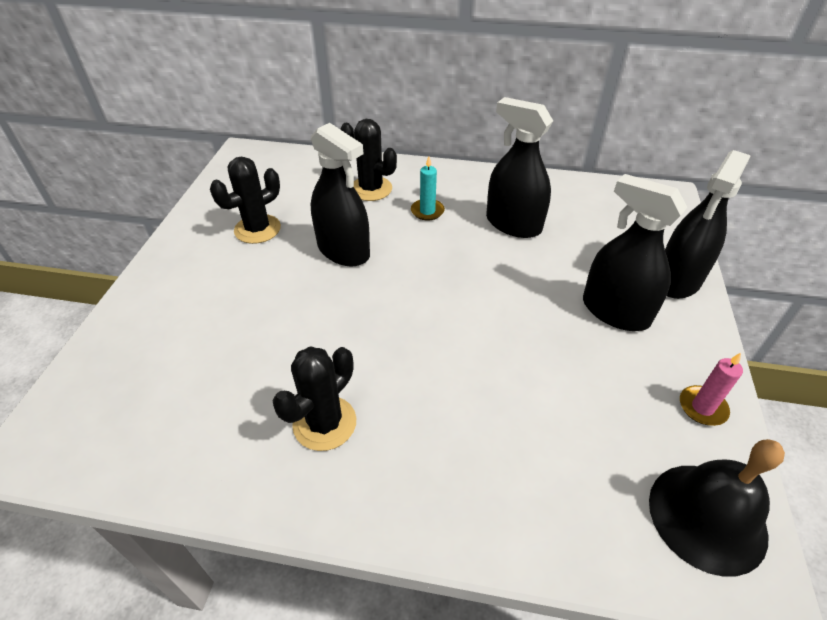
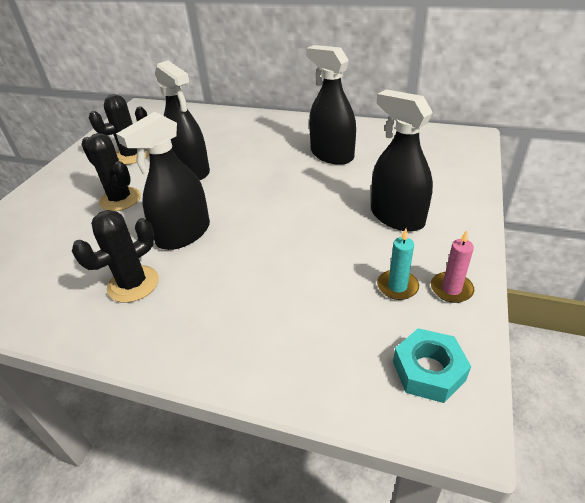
camera: 10 degrees right, 5 degrees down
(371, 189) = (227, 130): black cactus -> black cactus (120, 199)
(427, 211) = (265, 145): turquoise candle -> turquoise candle (397, 286)
(678, 279) = (460, 196): black spray bottle -> black spray bottle (184, 234)
(707, 517) = (428, 371): black bell -> turquoise nut

